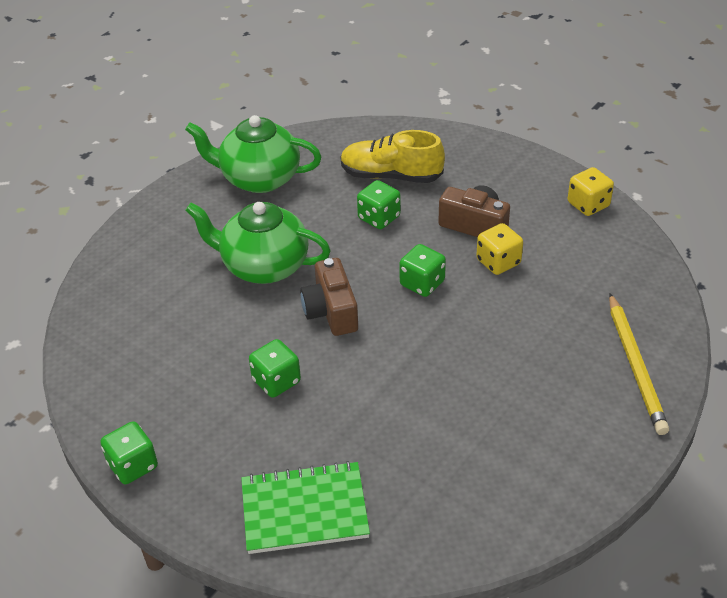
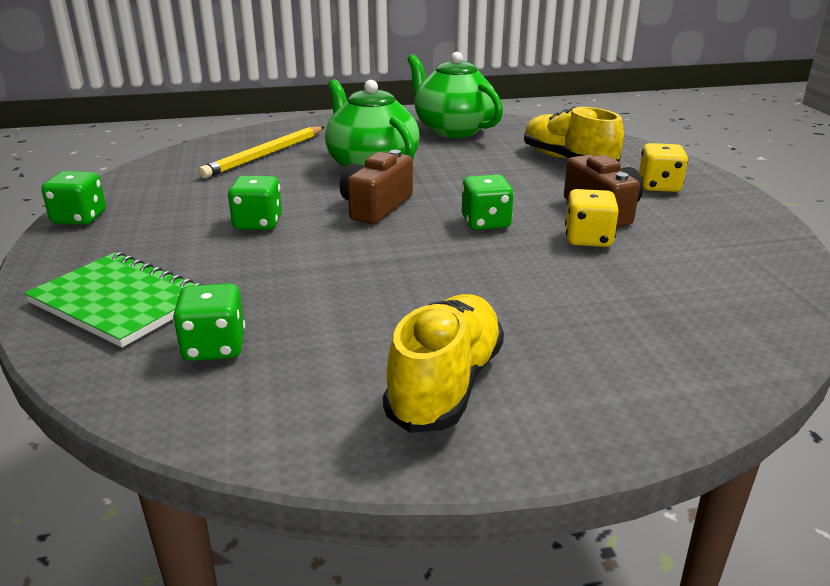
camera: 40 degrees right, 15 degrees down
(379, 218) = (514, 176): green dice -> green dice (214, 347)
(562, 432) = (446, 384): none -> yellow shoe
(588, 205) = (762, 241): yellow dice -> yellow dice (659, 186)
(635, 366) = (635, 379): yellow pencil -> yellow pencil (265, 155)

